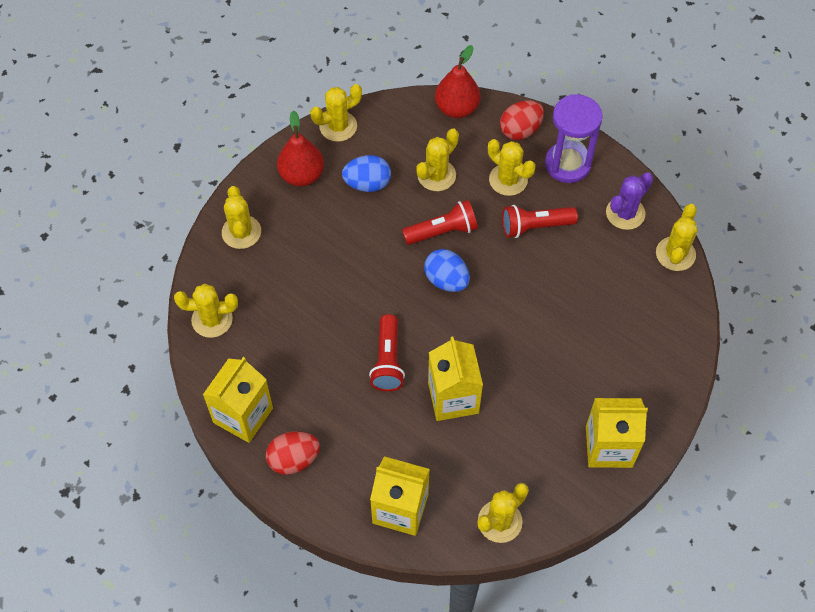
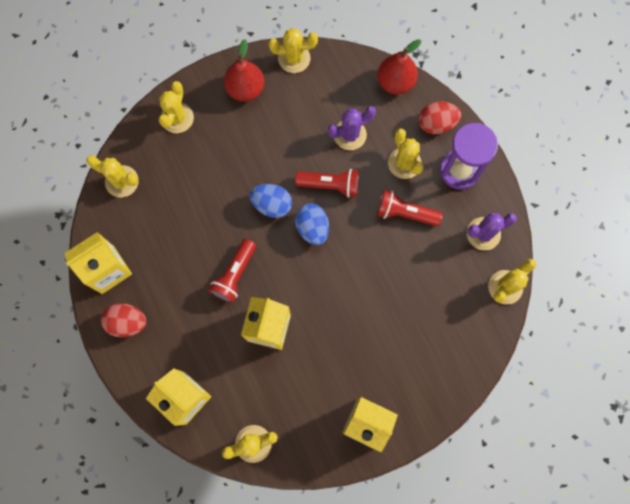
camera: 25 degrees right, 15 degrees up
(367, 184) = (292, 118): blue egg -> blue egg (272, 205)
(436, 175) = (349, 135): yellow cactus -> purple cactus

